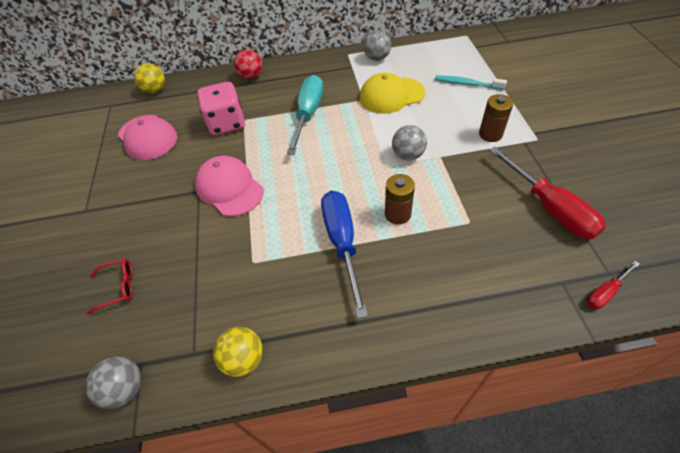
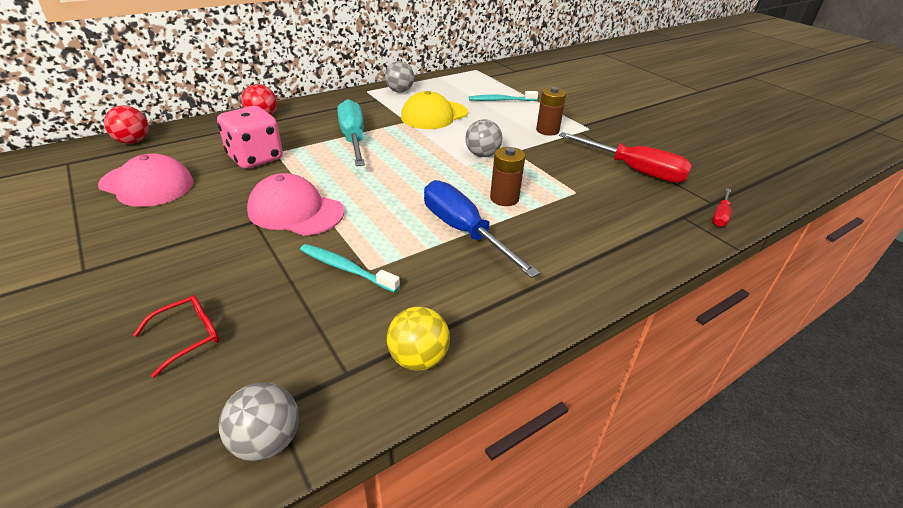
camera: 30 degrees left, 15 degrees down
(155, 90) = (133, 141): yellow ball -> red ball
(237, 257) = (346, 269): none -> turquoise toothbrush

